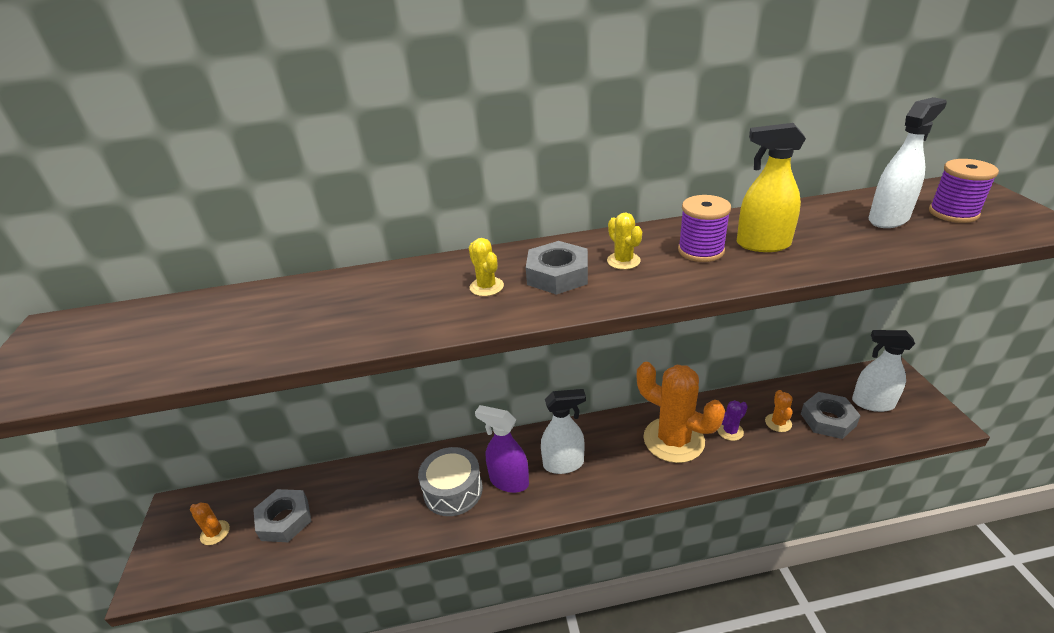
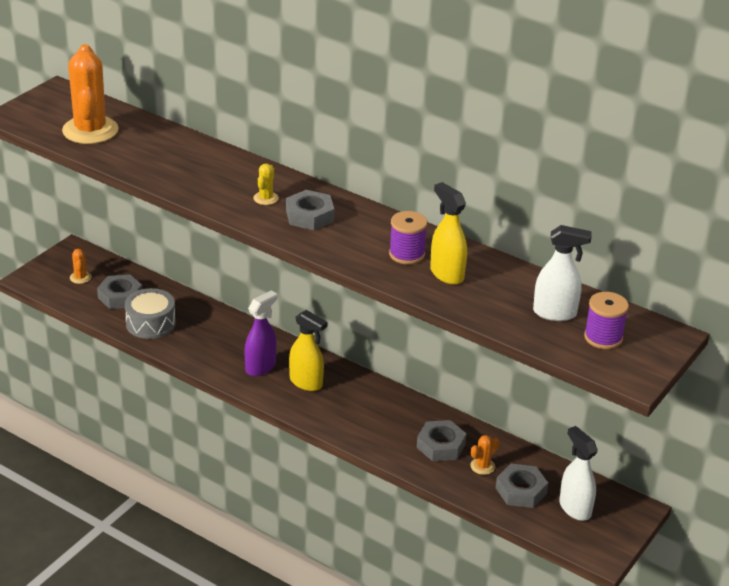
camera: 40 degrees right, 0 degrees up
(453, 490) = (223, 348): grey drum -> grey drum (150, 323)
(508, 481) = (261, 367): purple spray bottle -> purple spray bottle turned 60 degrees clockwise
(564, 464) = (306, 383): white spray bottle -> yellow spray bottle
(623, 261) = (356, 231): yellow cactus -> none
(673, 440) = (395, 422): orange cactus -> orange cactus (90, 130)
(730, 431) = (441, 446): purple cactus -> grey nut

